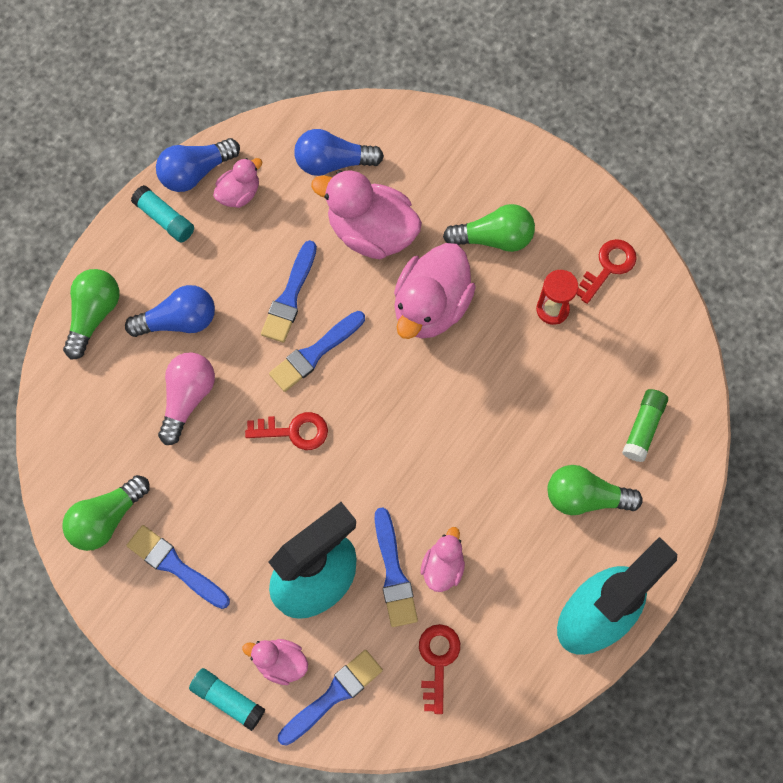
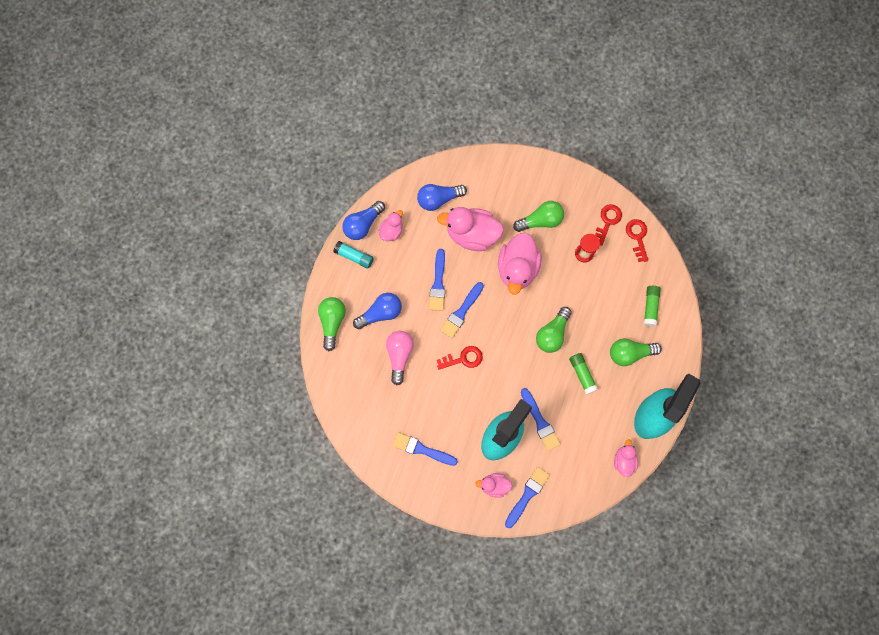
camera: 15 degrees left, 5 degrees up
(107, 518) = (376, 434): green light bulb -> green light bulb (552, 334)
(228, 699) = (472, 512): turquoise glue stick -> none
(438, 660) = (576, 461): red key -> red key (637, 237)
(443, 567) = (565, 411): pink duck -> pink duck (623, 460)
(491, 511) = (582, 374): none -> green glue stick

